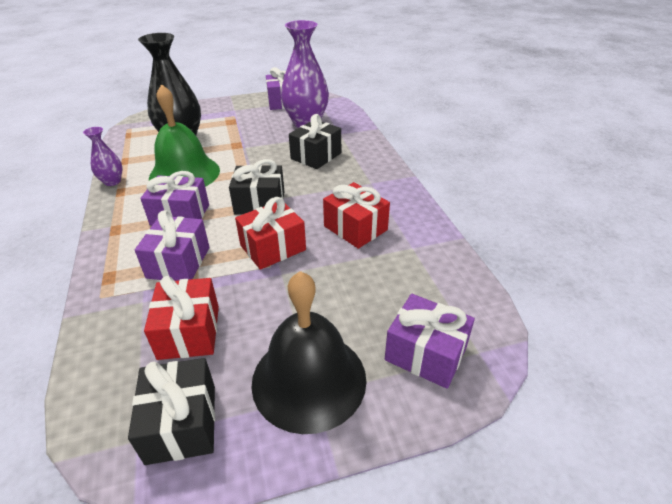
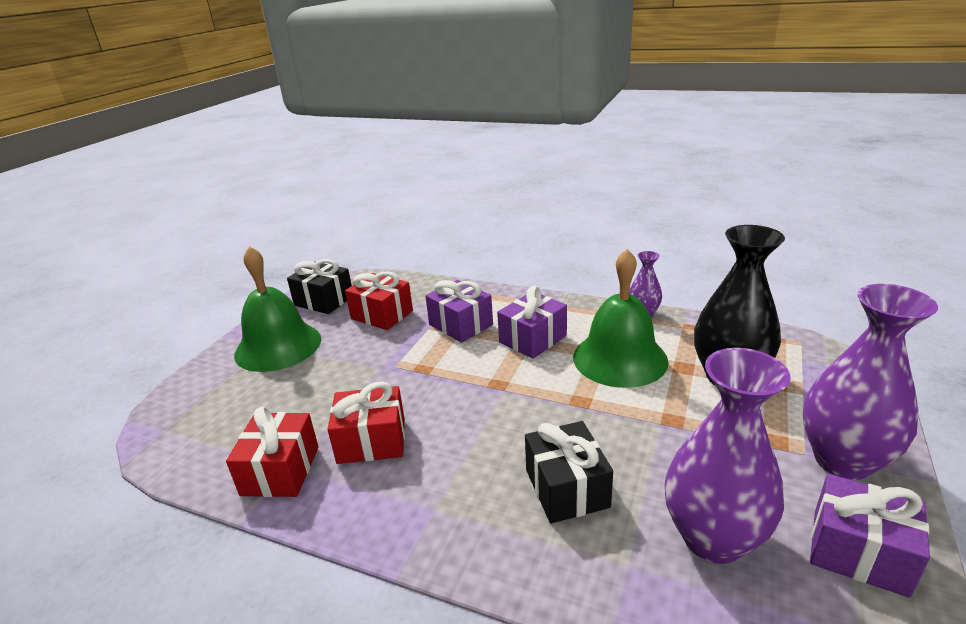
camera: 130 degrees right, 10 degrees down
(232, 109) = (843, 460): none -> purple vase
(260, 203) = (499, 392): black gift -> none
(273, 247) = (416, 375): red gift -> red gift (280, 470)
(309, 379) = (278, 346): black bell -> green bell
(425, 353) = (208, 402): purple gift -> none

